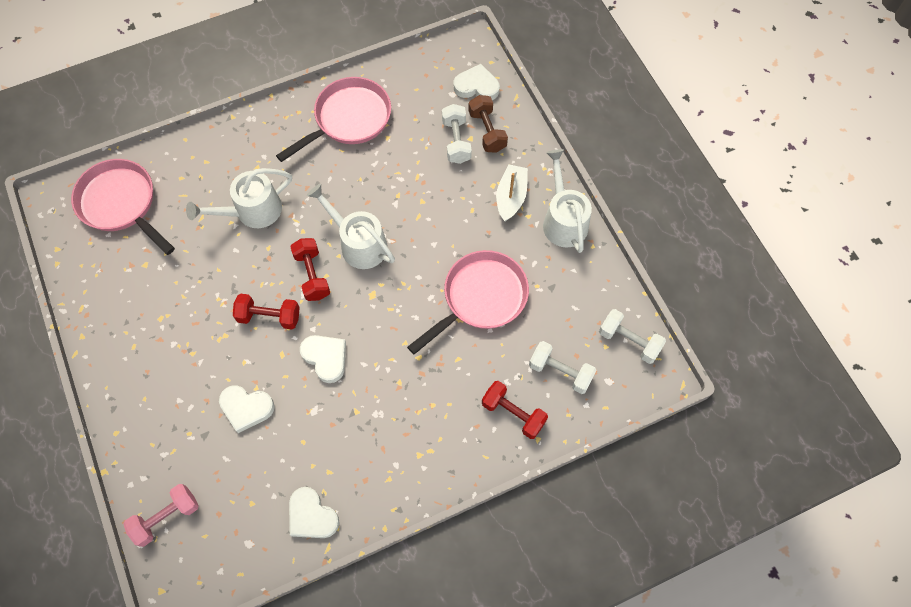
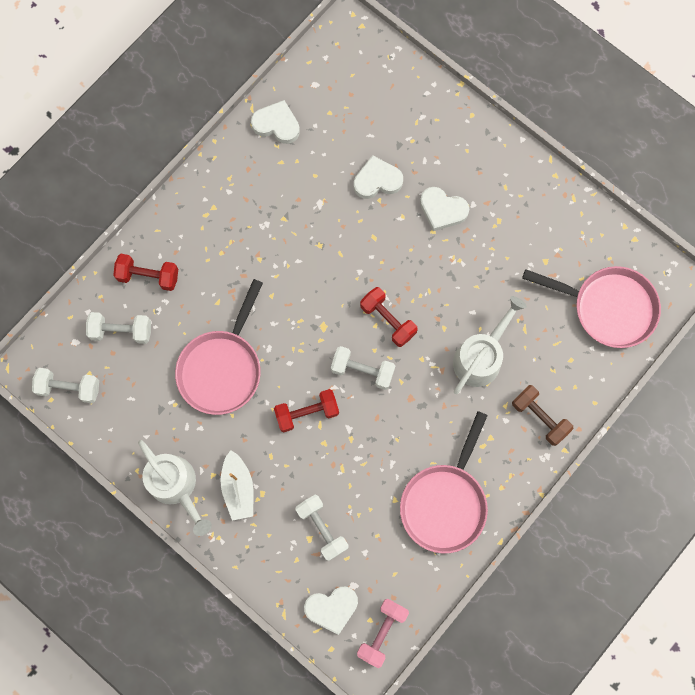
camera: 155 degrees right, 10 degrees up
(166, 517) = (390, 74): pink dumbbell -> pink dumbbell (382, 632)
(269, 317) = (404, 264): red dumbbell -> red dumbbell (307, 413)
(325, 358) = (334, 251): white heart -> white heart (442, 210)
(358, 243) = (362, 371): white watering can -> white dumbbell
(487, 131) = (296, 555): brown dumbbell -> brown dumbbell (539, 417)

